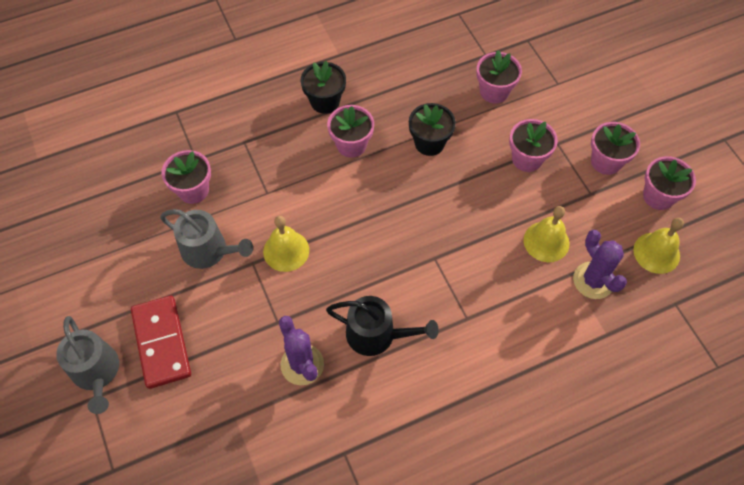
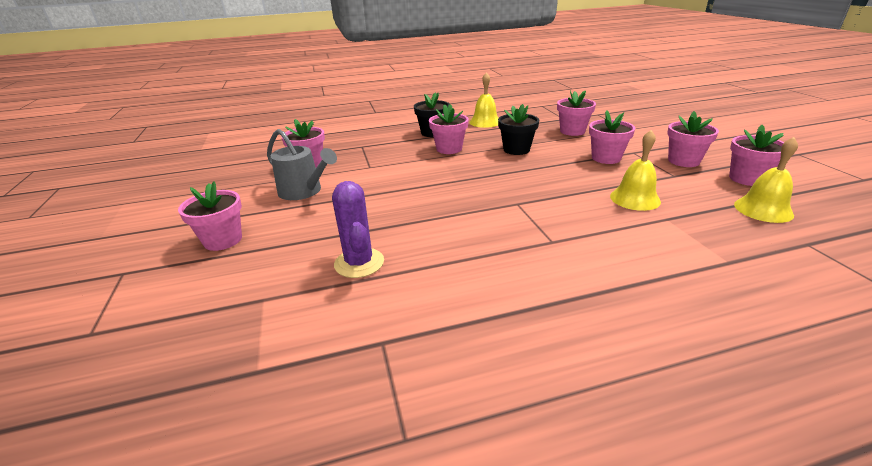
camera: 10 degrees right, 30 degrees down
(97, 372) = (144, 255): grey watering can -> none
(161, 343) = (223, 240): red domino -> pink flower pot
(286, 250) = (373, 194): yellow bell -> yellow bell (485, 122)
(377, 335) = (448, 247): black watering can -> none
(593, 280) = (696, 223): purple cactus -> none

